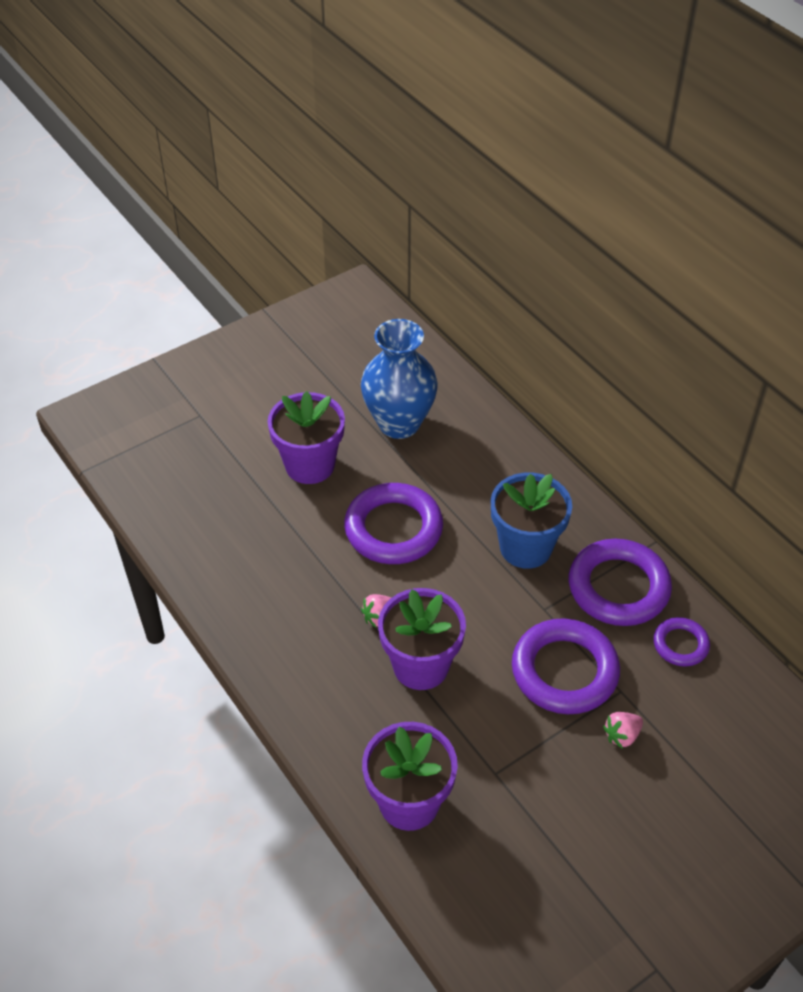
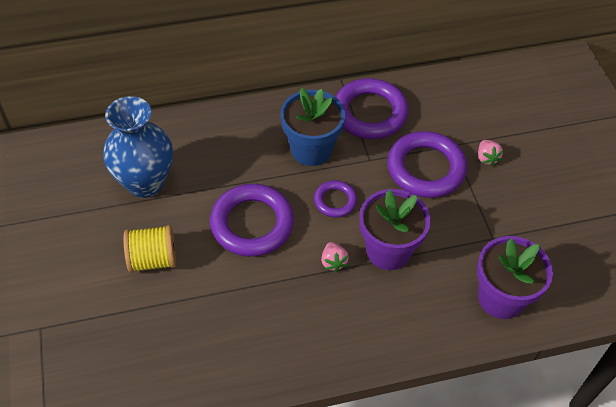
camera: 70 degrees left, 5 degrees up
(310, 465) = (153, 259): purple flower pot -> yellow spool
(680, 644) = (429, 101): purple ring -> purple ring (335, 201)

